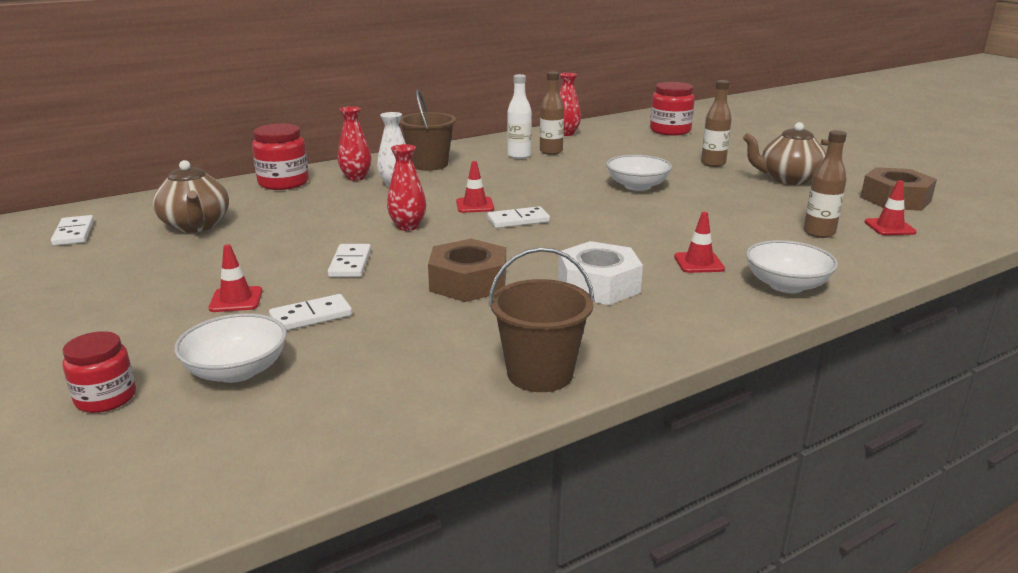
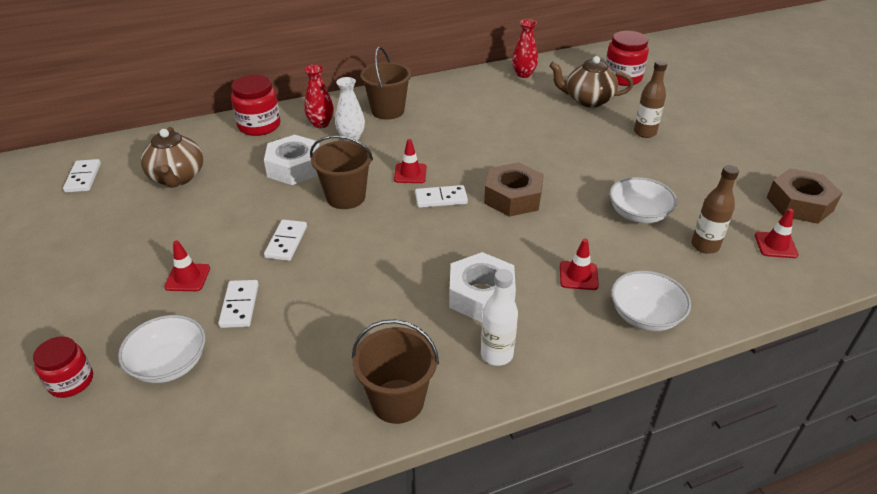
camera: 10 degrees right, 15 degrees up
(311, 316) = (239, 305): white domino -> white domino turned 75 degrees counterclockwise
(337, 209) = (294, 167): none -> white nut
(408, 226) = (346, 197): red vase -> brown bucket
(468, 282) = (374, 278): brown nut -> brown nut (513, 197)
(519, 156) = (470, 104): white bottle -> white bottle (496, 354)
(551, 151) = (501, 101): brown bottle -> none
(637, 186) = (562, 160): white bowl -> white bowl (638, 214)
(788, 179) = (707, 163): brown teapot -> brown teapot (587, 100)

